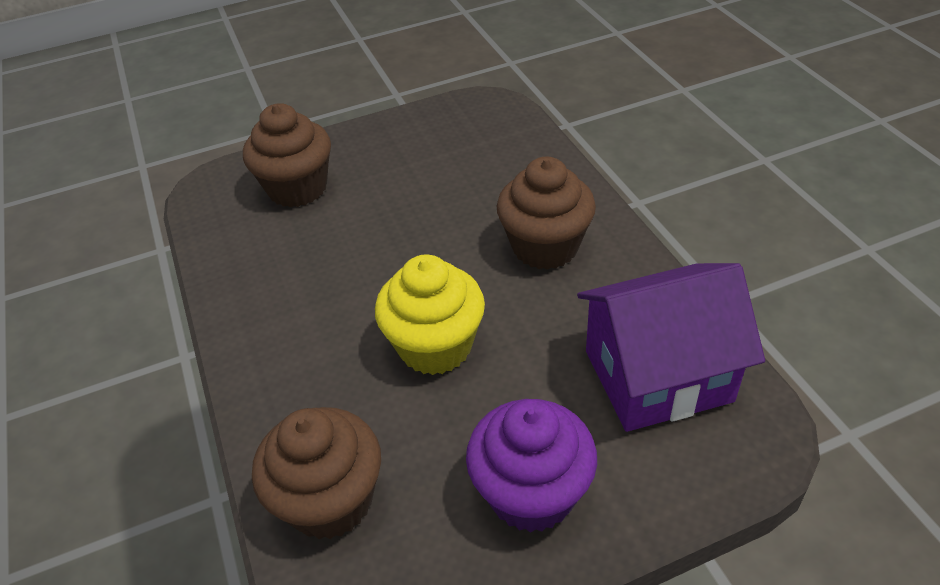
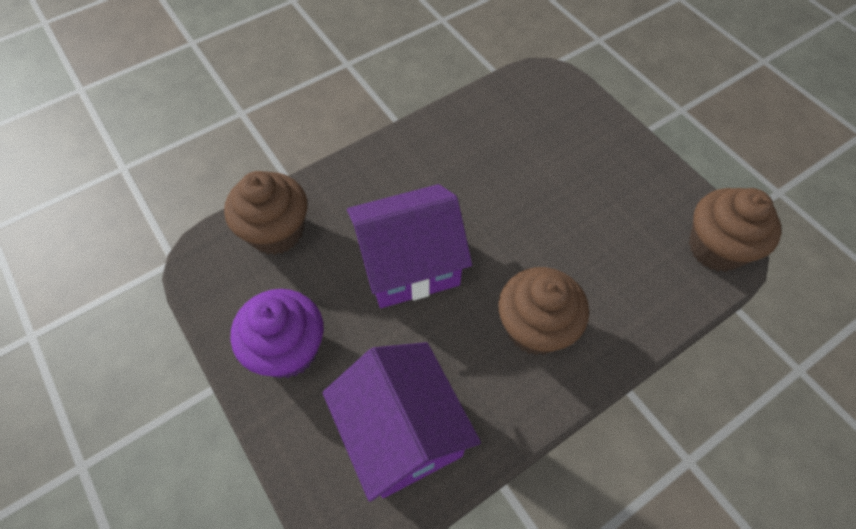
camera: 75 degrees right, 15 degrees up
(297, 188) = (559, 132): brown cupcake -> brown cupcake (716, 248)
(435, 346) = (409, 264): yellow cupcake -> purple house

